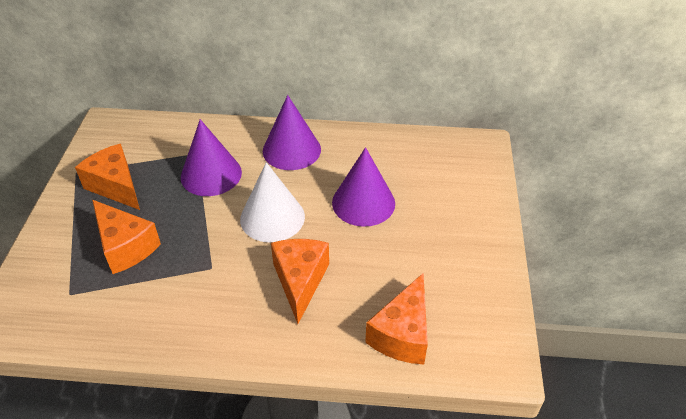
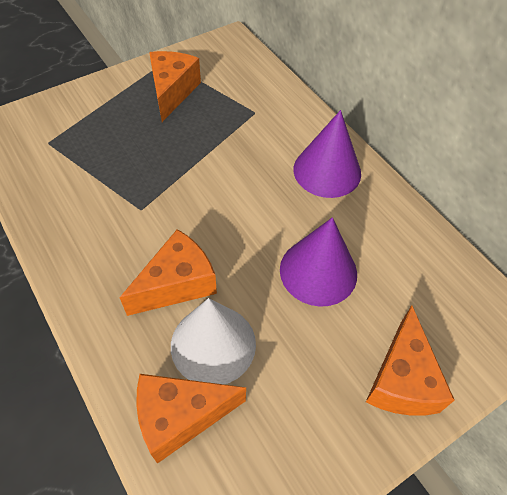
camera: 50 degrees right, 10 degrees up
(125, 247) = (117, 141): orange cheese -> orange cheese (401, 380)
(211, 174) = (241, 137): purple cone -> none
(272, 217) = (232, 212): white cone -> white cone (213, 344)

